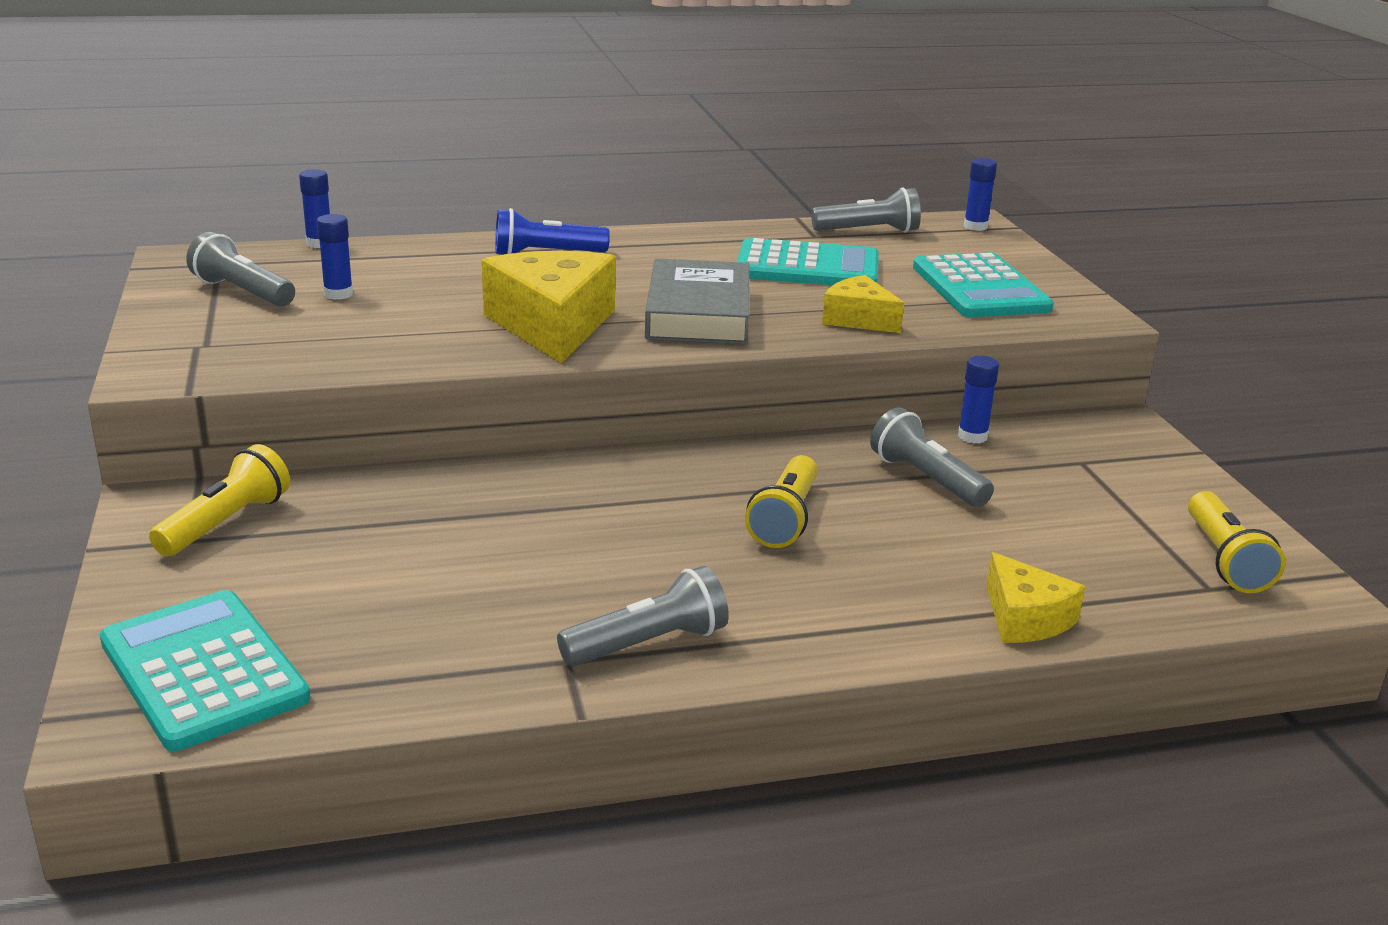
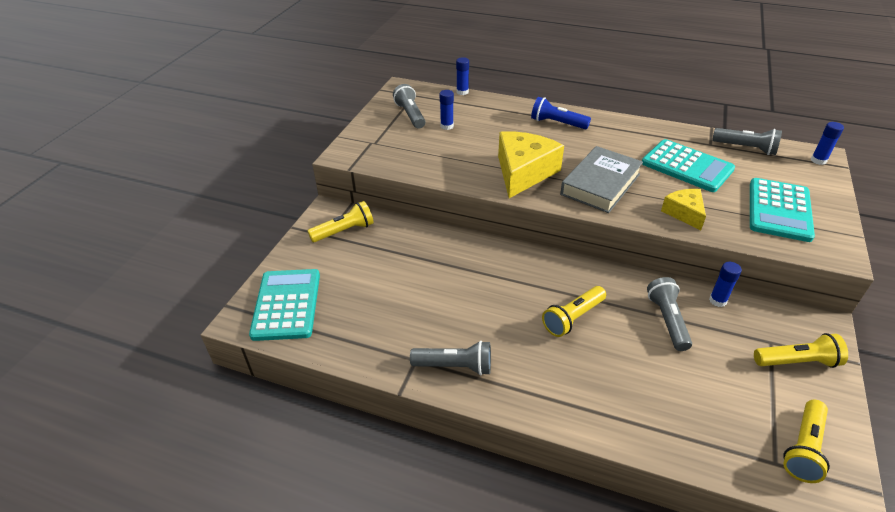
camera: 35 degrees right, 15 degrees up
(1025, 618) = (646, 434): yellow cheese -> none
(1132, 472) = (797, 361): none -> yellow flashlight

